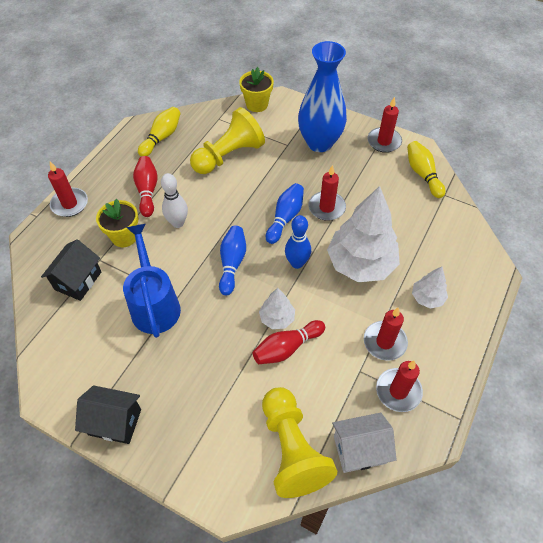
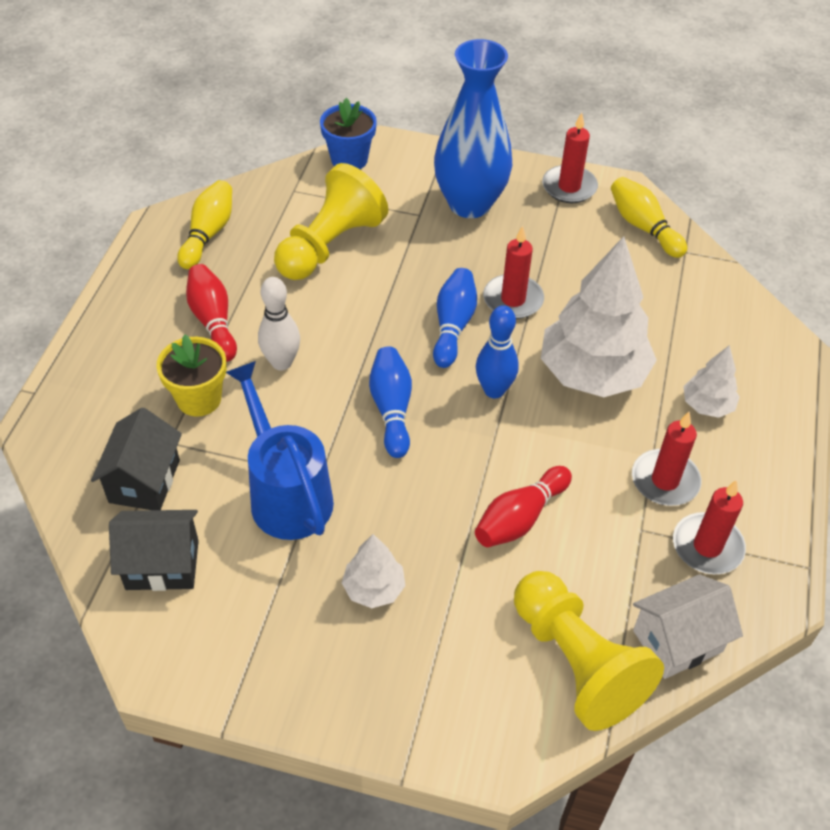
camera: 15 degrees left, 5 degrees down
(70, 204) = (86, 363): red candle -> none
(115, 422) = (283, 684): black house -> black house (162, 565)
(257, 104) = (349, 159): yellow flower pot -> blue flower pot
(277, 318) = (490, 477): white tree -> white tree (374, 588)

